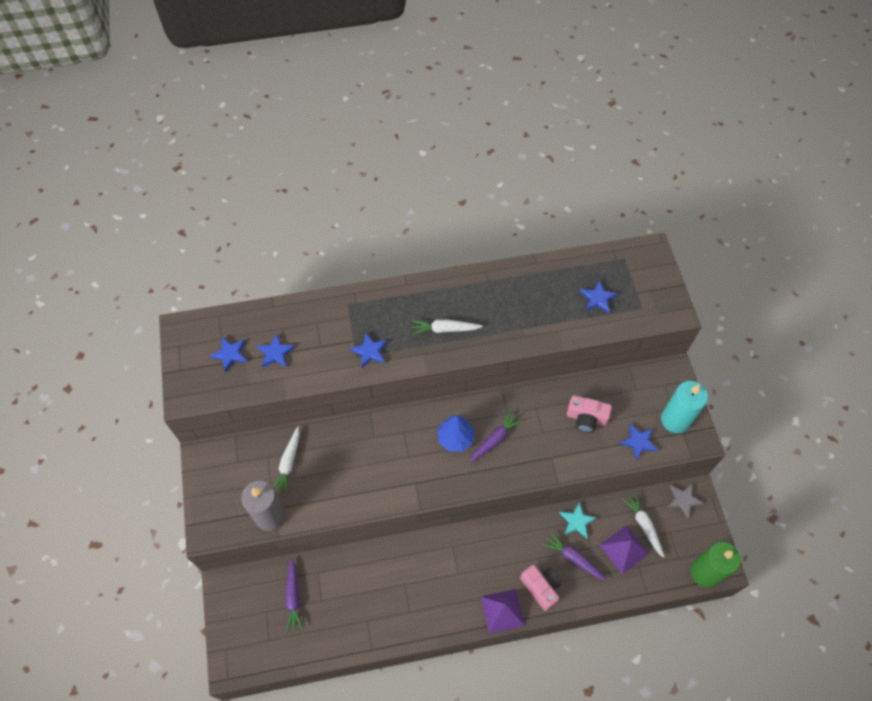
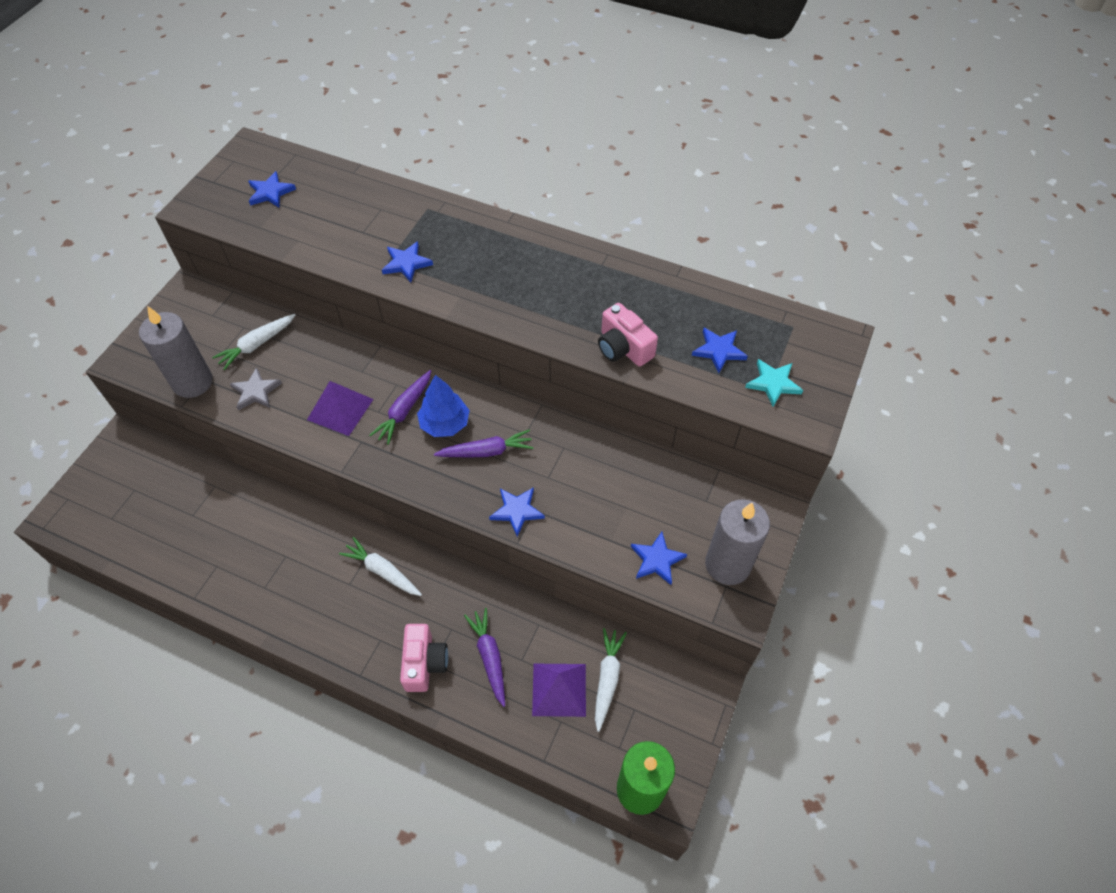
camera: 35 degrees right, 5 degrees down
(275, 353) = (313, 214): blue star -> blue star (517, 511)
(293, 597) = (170, 494): purple carrot -> purple carrot (404, 411)
(445, 329) = (507, 286): white carrot -> white carrot (382, 571)
(502, 611) = (360, 657): purple pyramid -> purple pyramid (340, 409)
(576, 521) = (529, 619): turquoise star -> turquoise star (773, 383)
(586, 418) = (614, 494): pink camera -> pink camera (623, 348)
(675, 420) = (727, 564): turquoise candle -> grey candle
(683, 500) = (683, 684): grey star -> grey star (256, 391)

